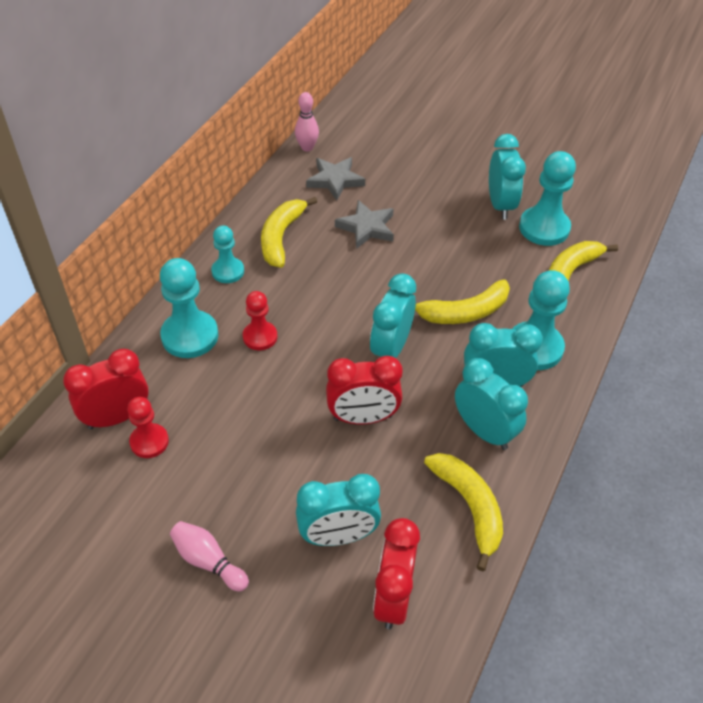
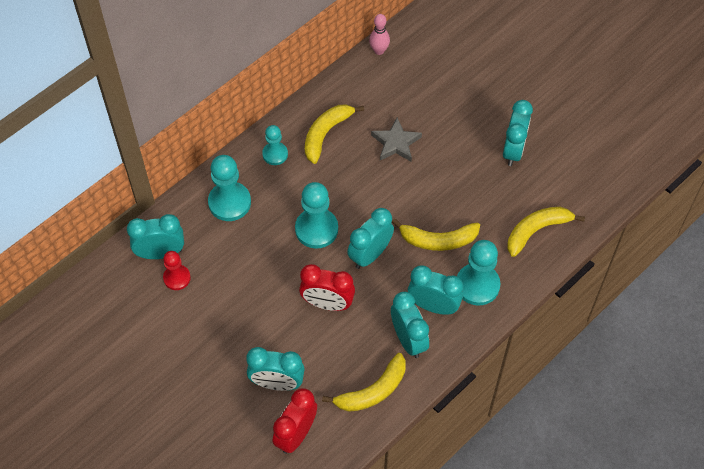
camera: 20 degrees right, 10 degrees up
(117, 417) = (161, 253): red clock -> turquoise clock
(208, 561) = (189, 373): pink bowling pin -> none
(260, 337) = (279, 217): red pawn -> none
(335, 180) = (389, 90): grey star -> none
(469, 507) = (372, 391): yellow banana -> yellow banana turned 60 degrees clockwise
(544, 228) = (538, 182): turquoise pawn -> turquoise pawn (316, 229)

